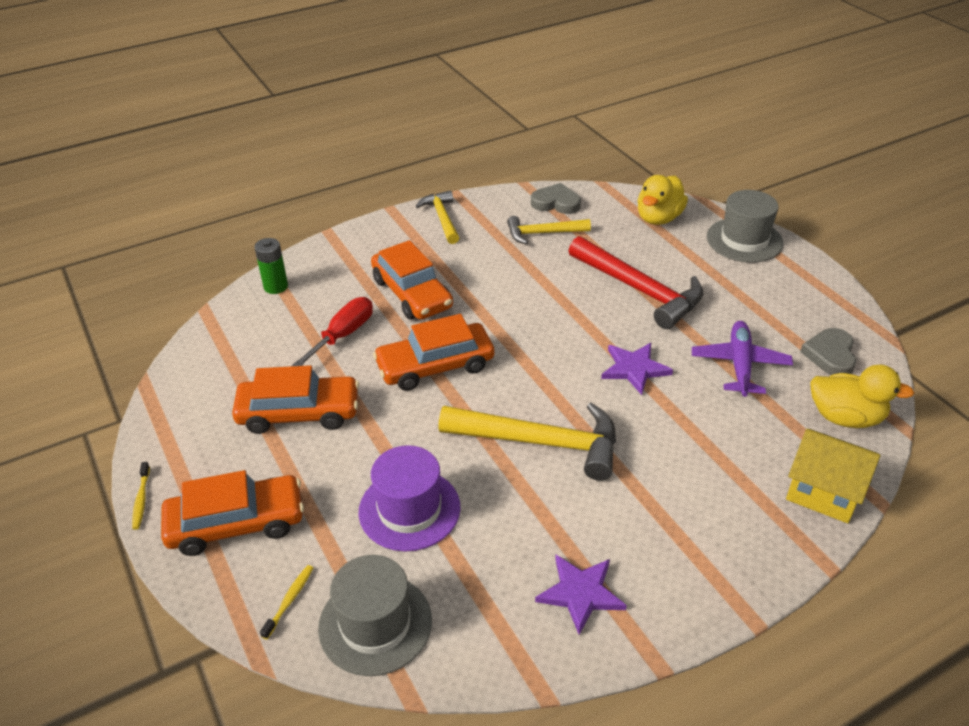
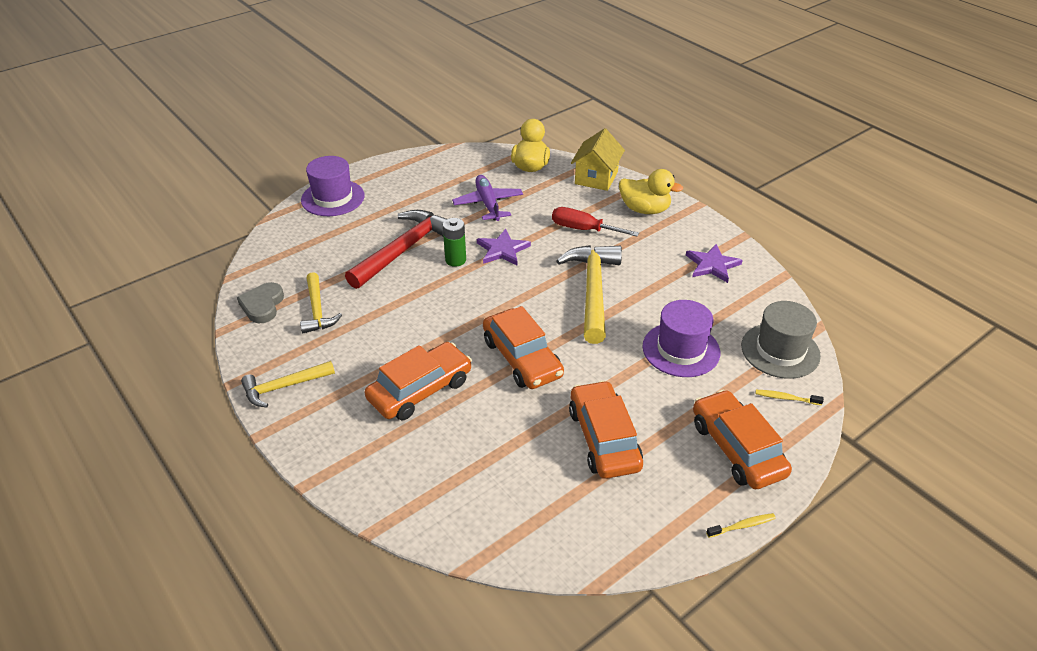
camera: 100 degrees left, 0 degrees up
(276, 286) = (416, 508): green battery -> green battery (455, 260)
(343, 335) = (491, 430): red screwdriver -> red screwdriver (583, 229)
(658, 218) = (296, 241): yellow duck -> yellow duck (644, 209)
(740, 364) = (488, 204): purple plane -> purple plane turned 75 degrees clockwise
(744, 240) = (333, 198): grey hat -> purple hat
(830, 355) = (471, 168): grey heart -> none

